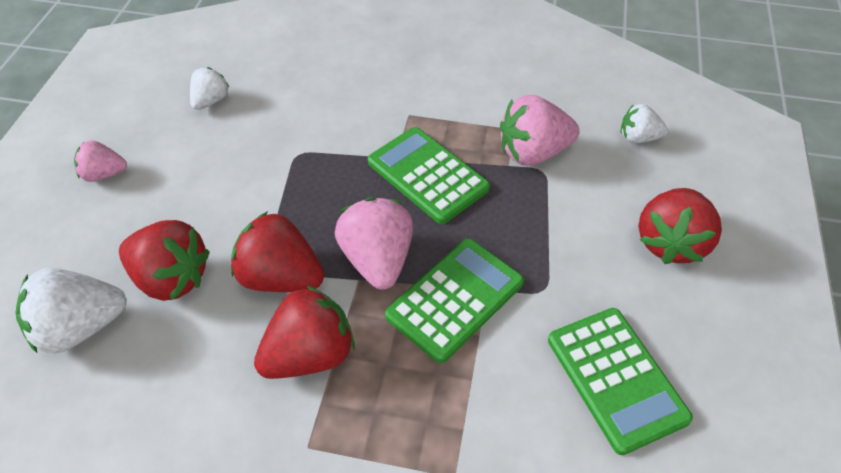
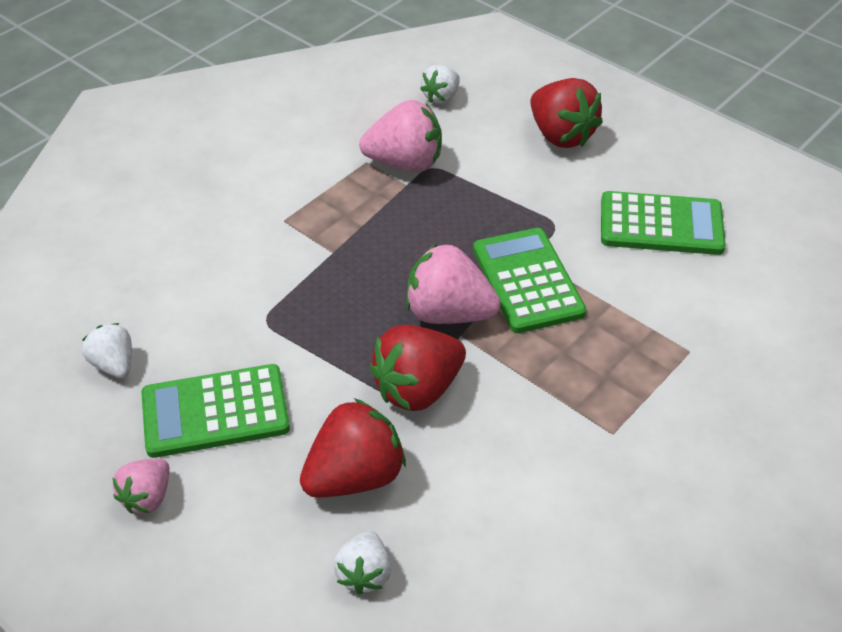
camera: 60 degrees left, 5 degrees down
(80, 327) = (364, 573): white strawberry -> white strawberry, size x0.58
(310, 355) = (521, 398): red strawberry -> none
(427, 175) = (374, 240): green calculator -> green calculator (215, 412)
(533, 153) = (405, 163): pink strawberry -> pink strawberry turned 105 degrees counterclockwise

